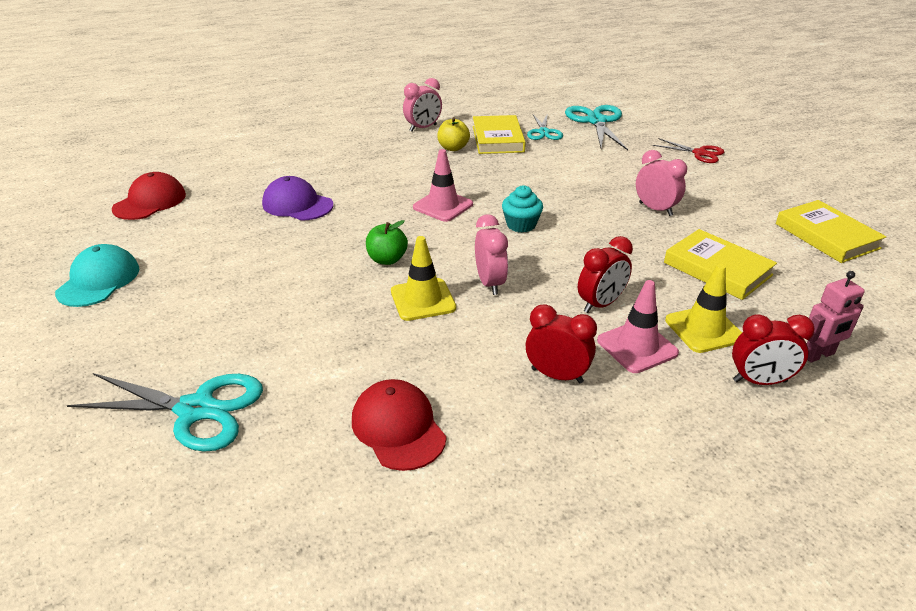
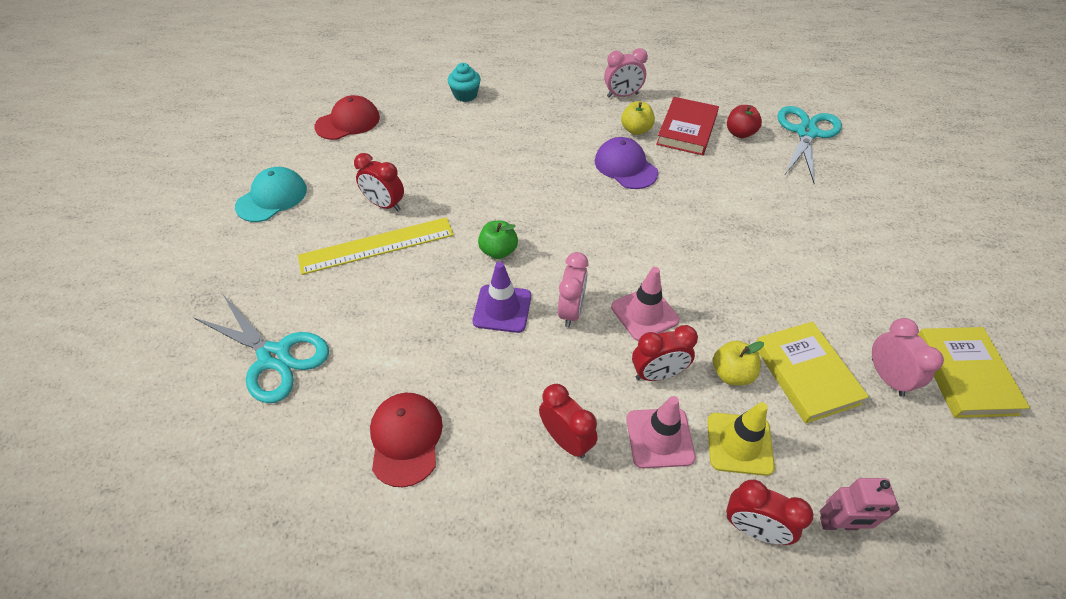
camera: 25 degrees right, 15 degrees up
(239, 255) = (385, 205): none -> red clock
(254, 288) = (377, 246): none -> yellow ruler
(297, 204) = (459, 161): purple cap -> purple cap (625, 166)
(423, 300) = (502, 309): yellow traffic cone -> purple traffic cone
(443, 206) = (583, 202): pink traffic cone -> pink traffic cone (644, 313)
(497, 139) = (687, 130): yellow book -> red book
(521, 225) = (642, 249): turquoise cupcake -> turquoise cupcake (465, 95)
(544, 132) = (740, 133): turquoise scissors -> red apple
(655, 209) = (791, 273): pink clock -> pink clock (887, 377)
(660, 285) = (731, 373): none -> yellow apple
(699, 153) = (894, 211): red scissors -> none

